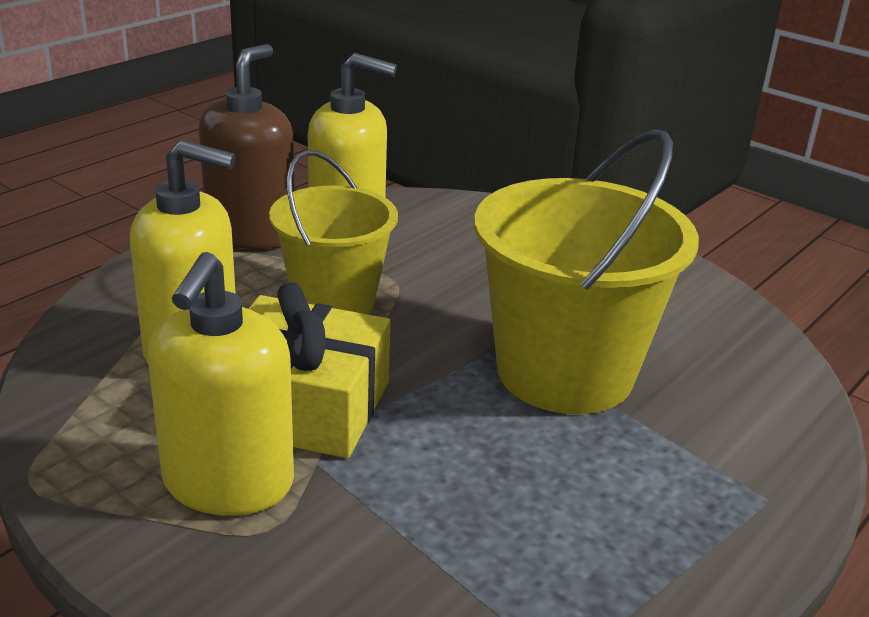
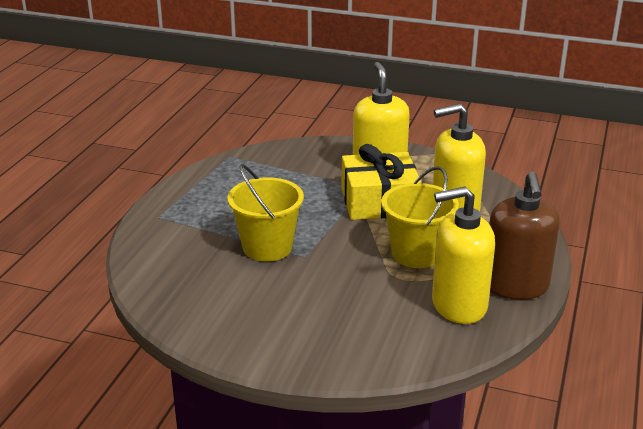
camera: 160 degrees right, 0 degrees up
(565, 372) = (267, 247): yellow bucket -> yellow bucket, size x0.65

